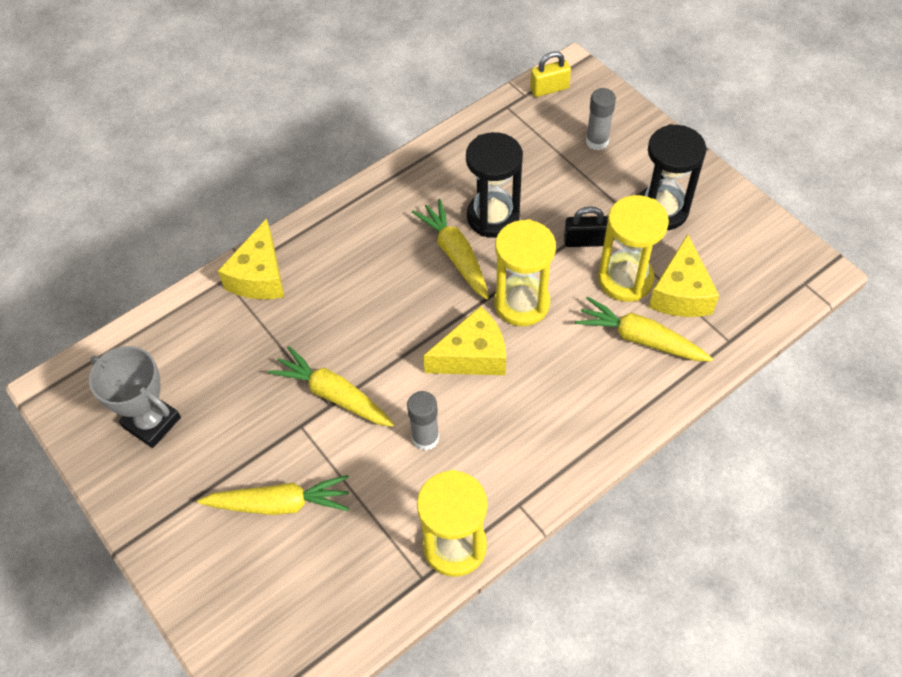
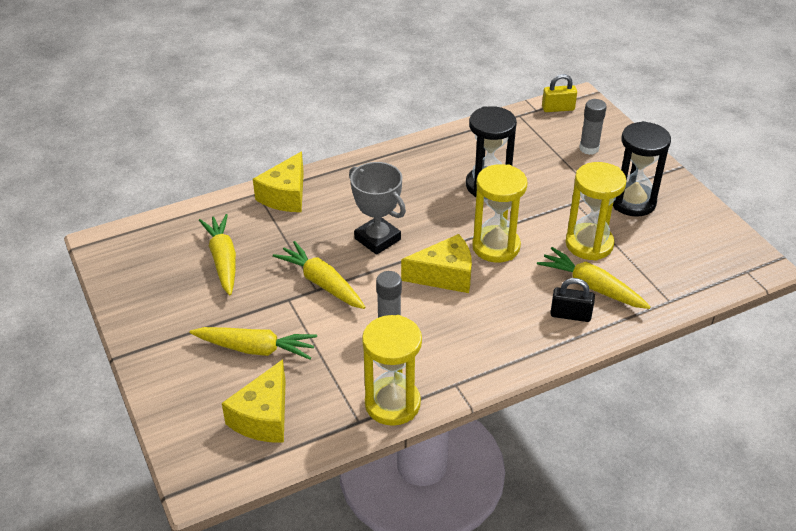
camera: 10 degrees right, 15 degrees down
(152, 422) = (170, 277): grey trophy -> grey trophy (377, 239)
(455, 254) = (449, 205): yellow carrot -> yellow carrot (223, 260)
(585, 241) = (561, 213): black padlock -> black padlock (570, 315)
(681, 293) = (635, 261): yellow cheese -> yellow cheese (264, 417)

